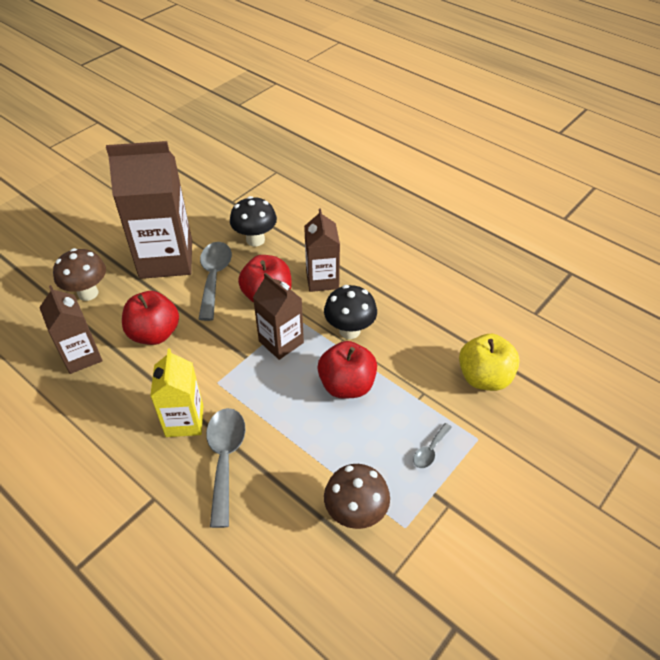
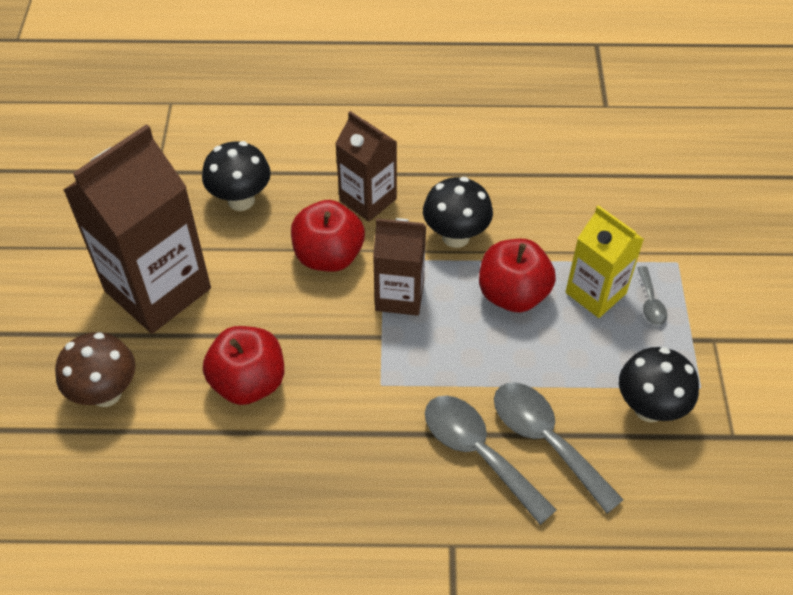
camera: 40 degrees left, 5 degrees up
(81, 356) = (191, 467): brown carton -> none
(184, 421) = (393, 448): yellow carton -> yellow carton (595, 293)
(214, 277) = (243, 274): grey spoon -> grey spoon (545, 440)
(355, 513) = (649, 408): brown mushroom -> black mushroom
(484, 377) = (625, 200): yellow apple -> none

